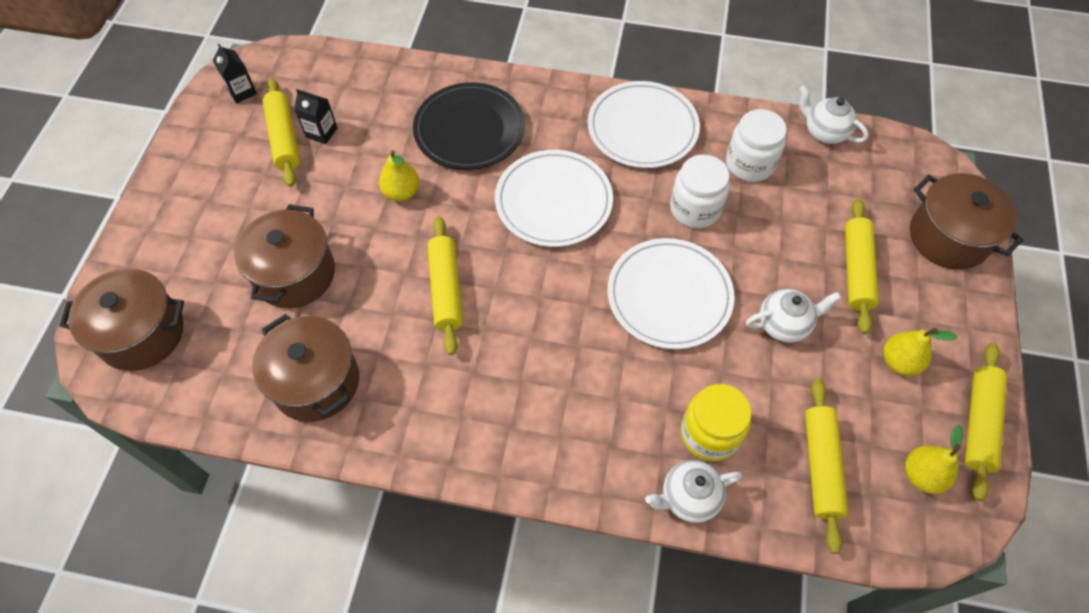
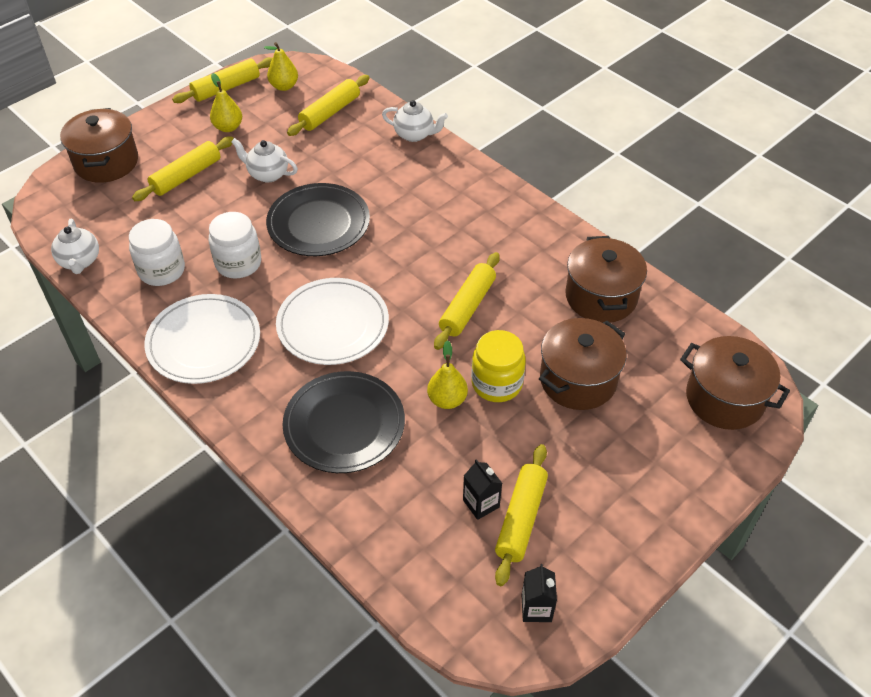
camera: 145 degrees left, 10 degrees down
(669, 296) = (318, 223): white plate -> black plate
(709, 434) = (373, 151): yellow jar -> yellow jar (497, 383)

